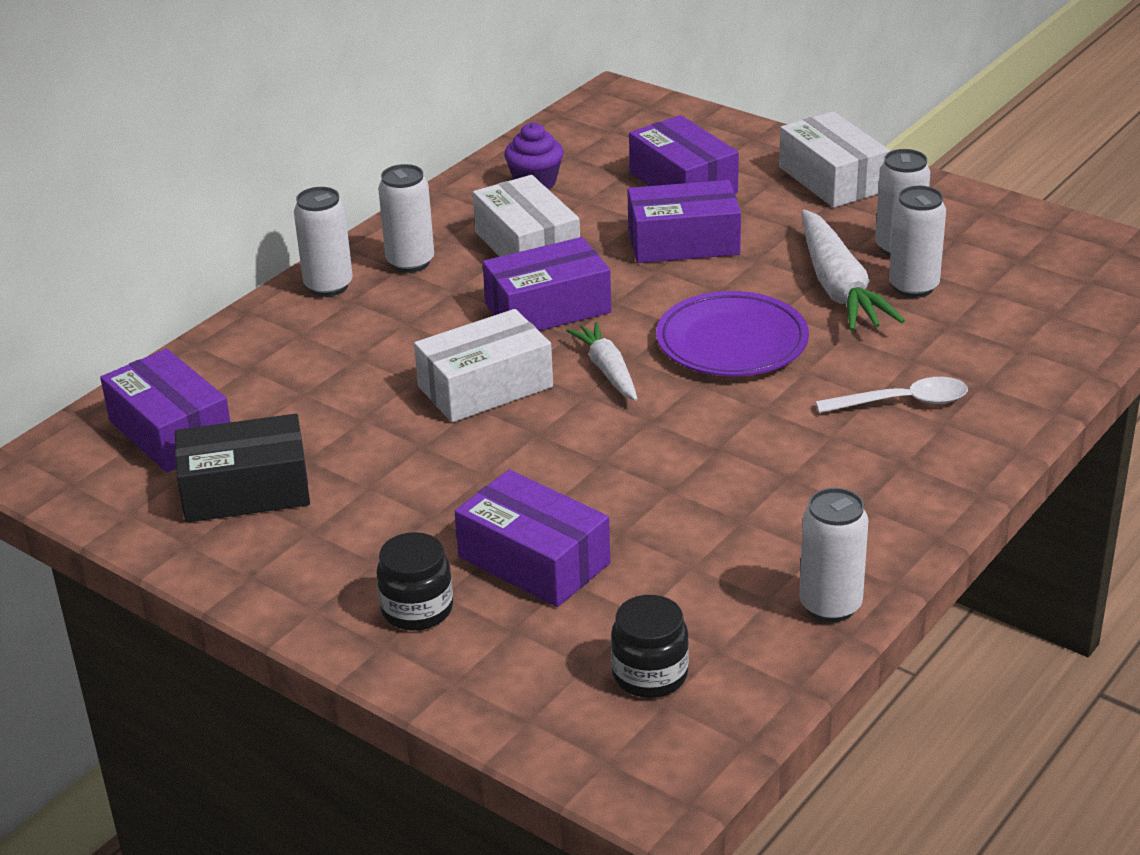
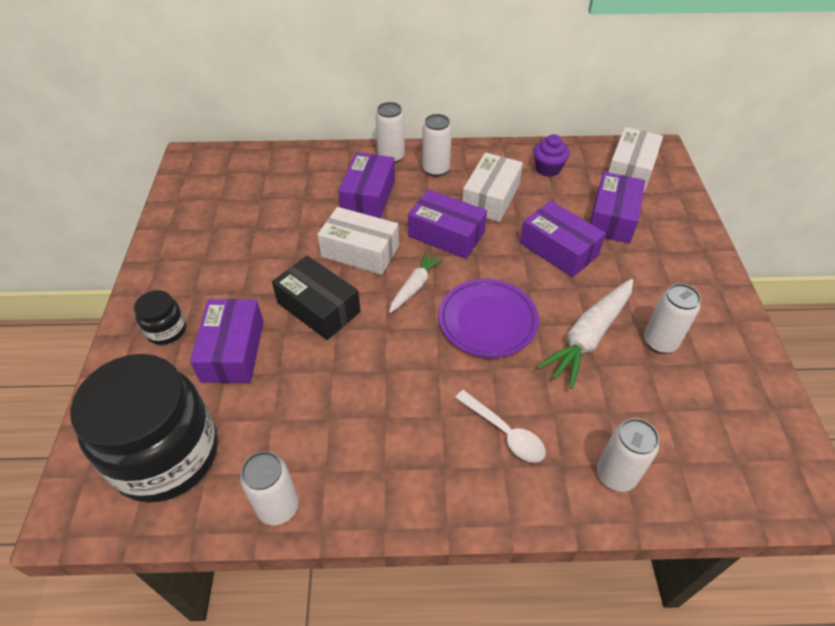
camera: 50 degrees right, 15 degrees up
(170, 432) = (242, 177): purple box -> purple box (368, 196)
(246, 490) = (217, 223): black box -> black box (318, 308)
(650, 675) = (166, 454): black jar -> black jar, size x2.29
(832, 179) = (692, 273): white box -> white box (630, 170)
(913, 287) = (627, 371): white can -> white can (615, 475)

